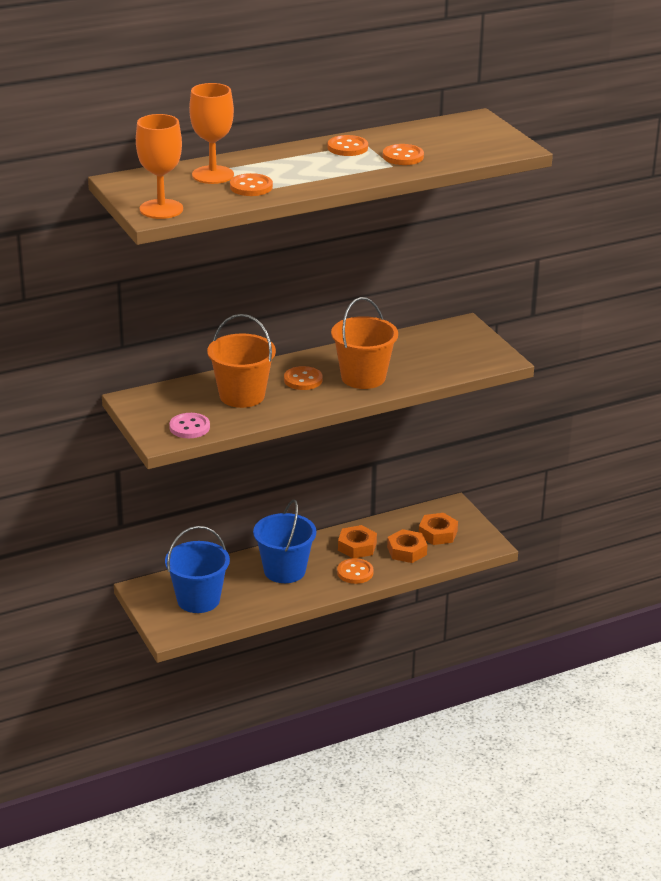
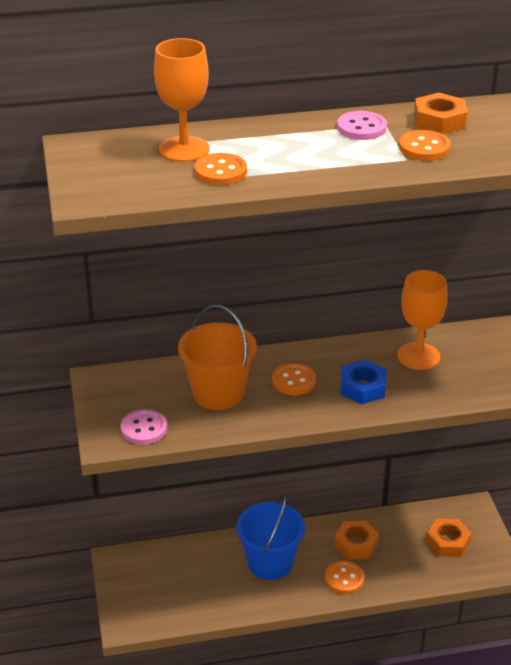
camera: 15 degrees right, 5 degrees up
(161, 209) = (98, 191): orange goblet -> orange goblet (418, 356)
(198, 600) = (168, 585): blue bucket -> none
(347, 147) = (361, 128): orange button -> pink button
(363, 377) = (363, 387): orange bucket -> blue nut
(407, 551) = (408, 559): orange nut -> orange nut (439, 121)

